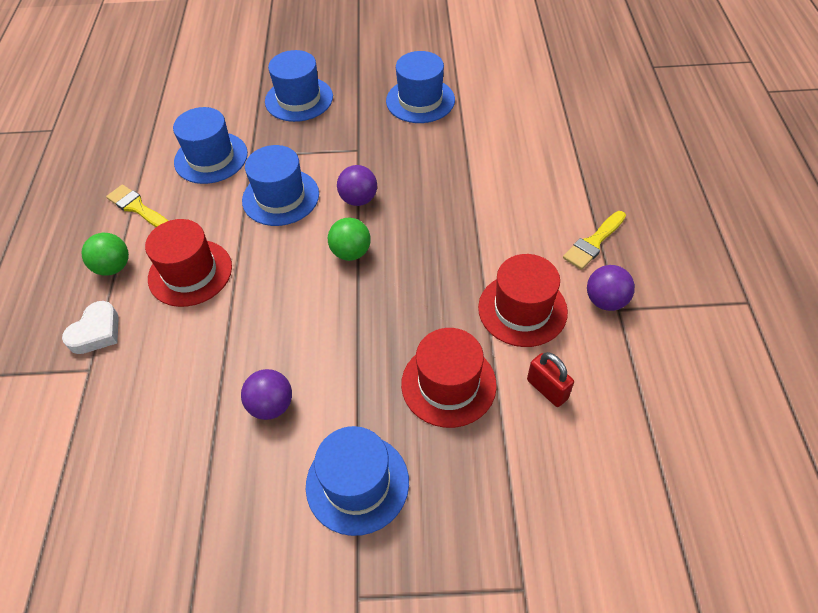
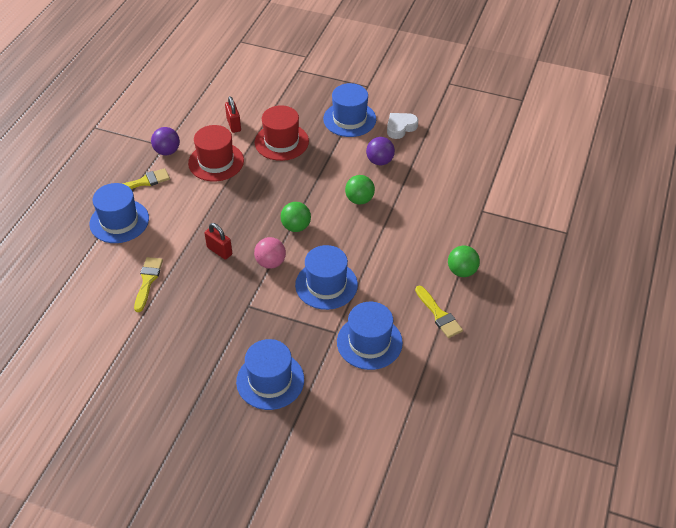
camera: 160 degrees left, 5 degrees down
(96, 332) = (476, 231): white heart -> white heart (400, 127)
(190, 273) = (408, 249): red hat -> none
(280, 322) = (359, 200): none -> green ball
(358, 199) = (270, 263): purple ball -> pink ball
(420, 100) = (168, 337): blue hat -> blue hat (119, 221)
(427, 192) = (219, 251): none -> red padlock
(482, 138) = (148, 281): none -> yellow brush

